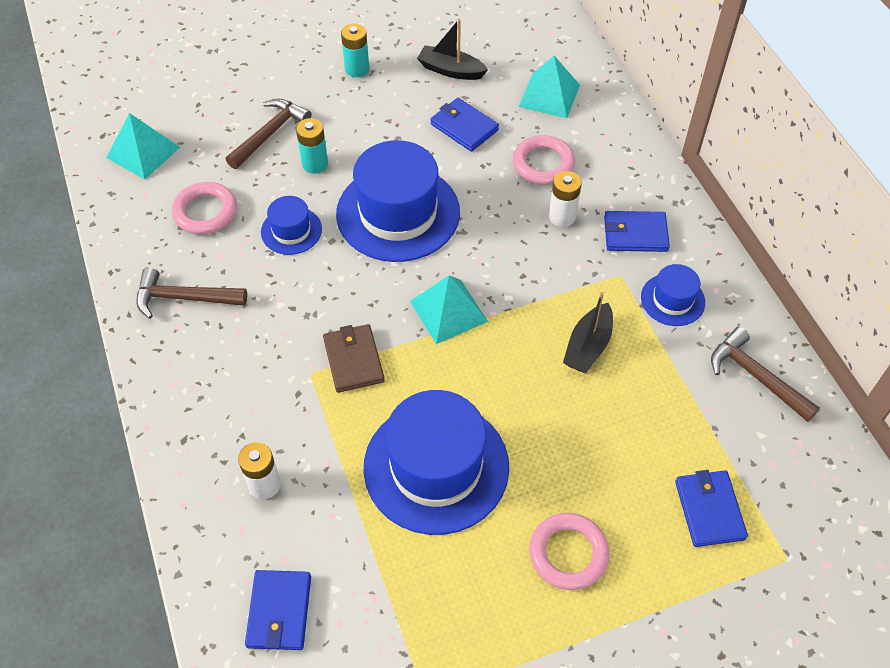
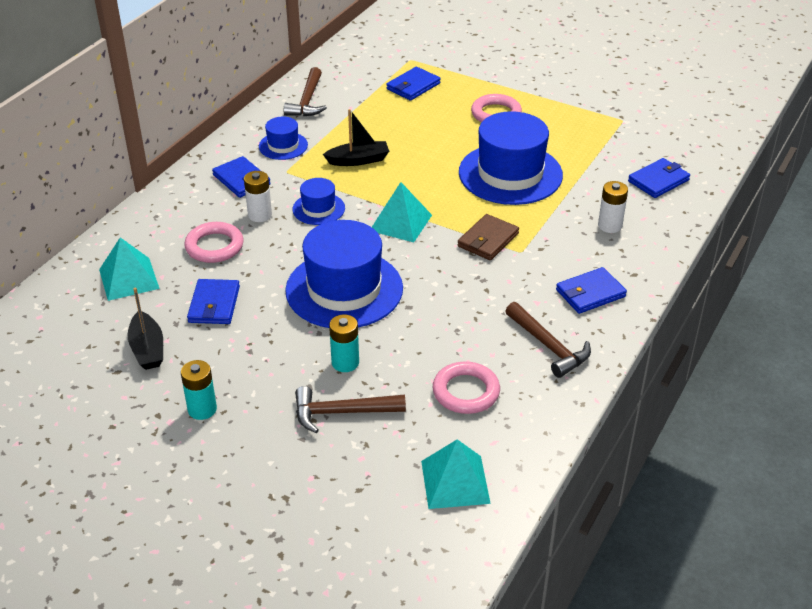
camera: 130 degrees left, 15 degrees down
(202, 380) = (590, 293): none -> blue wallet
(291, 230) = (425, 332): blue hat -> blue hat (318, 209)

